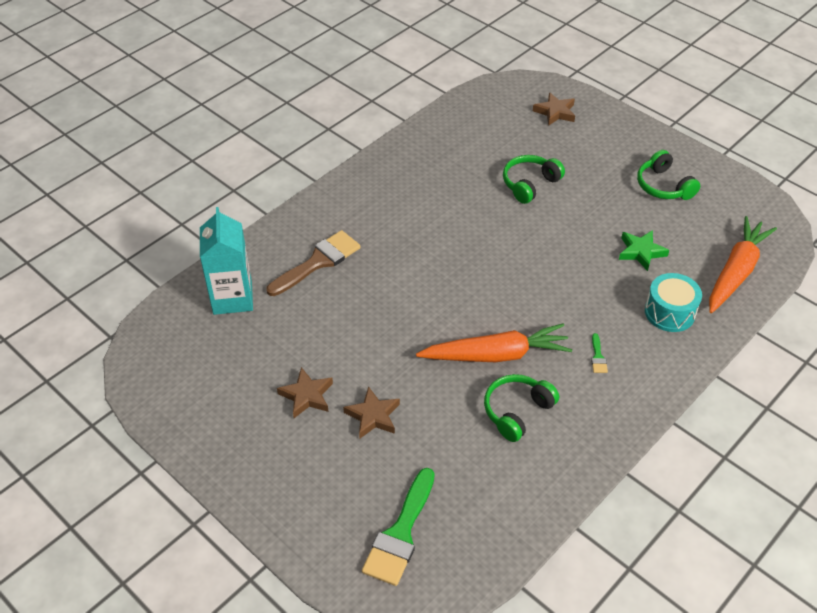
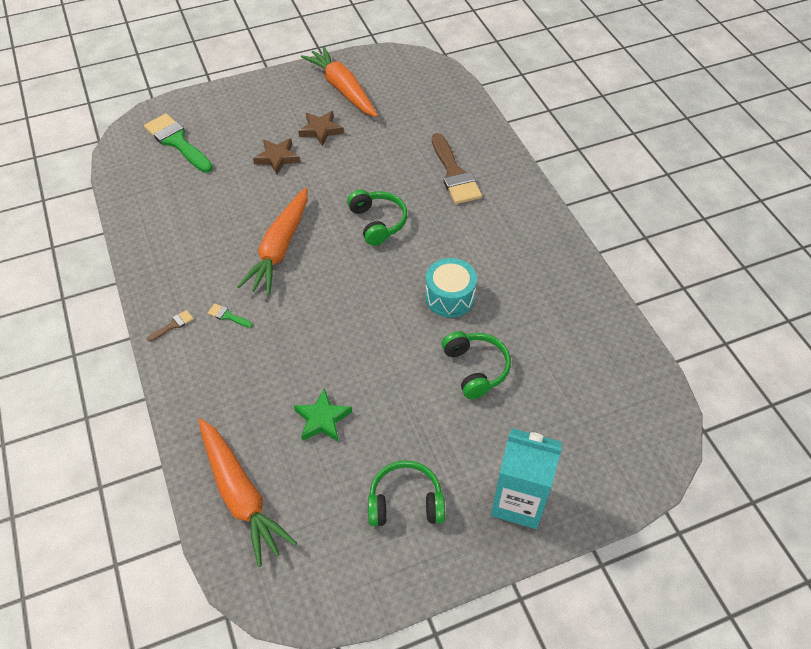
camera: 115 degrees right, 5 degrees up
(222, 406) = (342, 89): none -> orange carrot
(232, 298) = (443, 116): turquoise carton -> turquoise carton (518, 501)
(517, 411) = (218, 238): green headphones -> green headphones (377, 222)
(555, 112) = (592, 456): brown star -> none
(637, 393) = (173, 325): none -> brown brush
(669, 312) = (234, 399): turquoise drum -> turquoise drum (450, 297)

